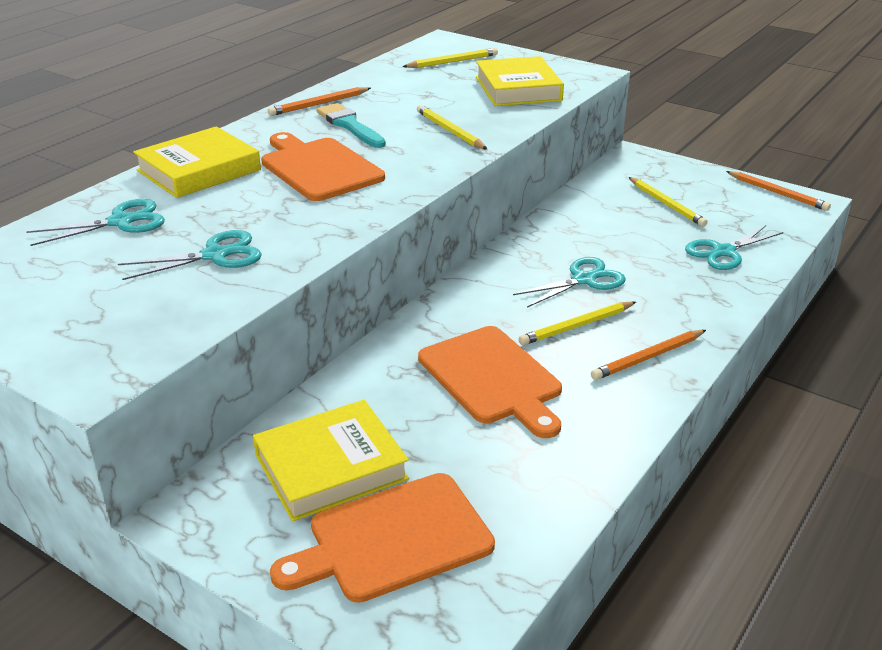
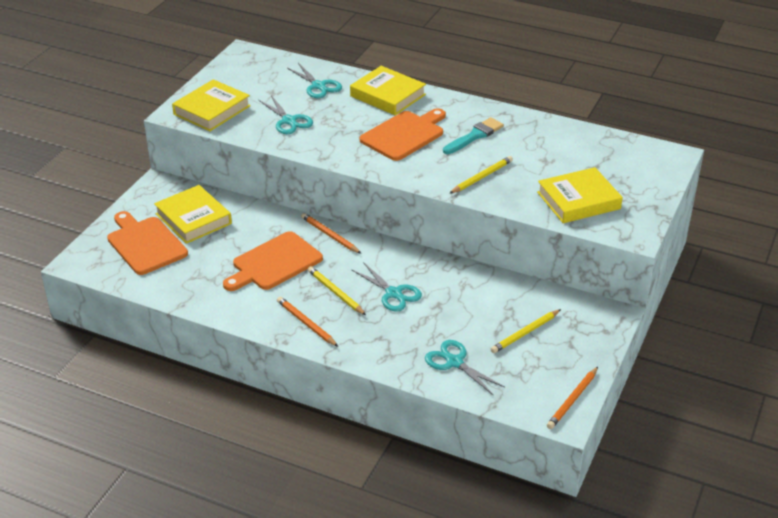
camera: 80 degrees right, 5 degrees up
(115, 334) = (212, 110): none -> yellow book
(319, 104) = (506, 119): orange pencil -> orange pencil (330, 235)
(452, 62) = (623, 164): yellow pencil -> none

